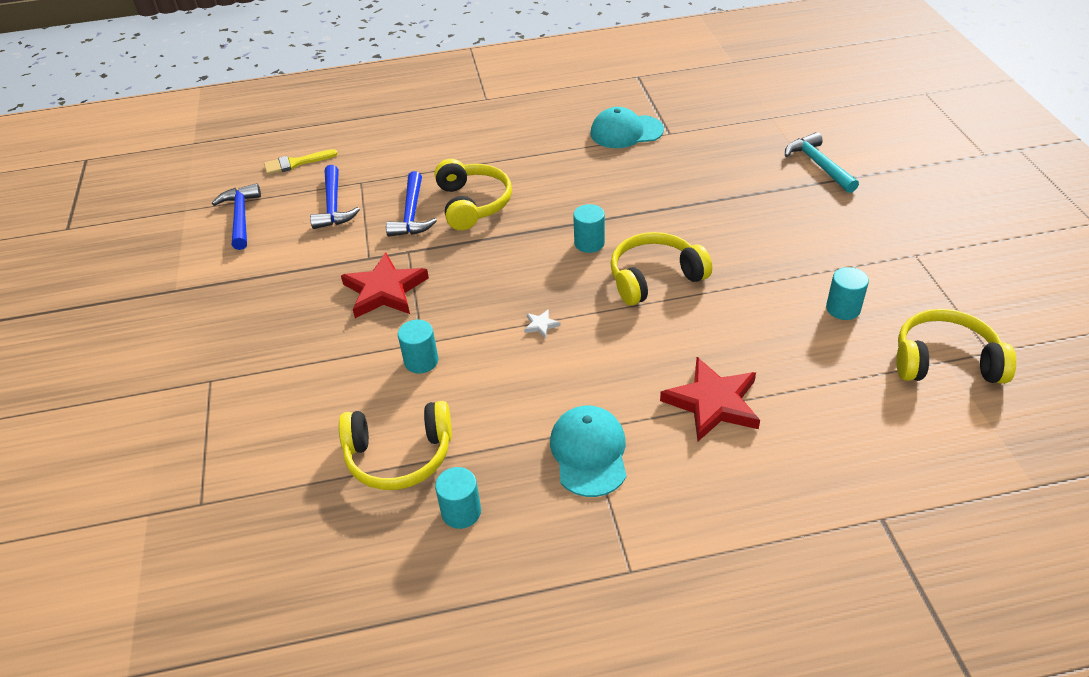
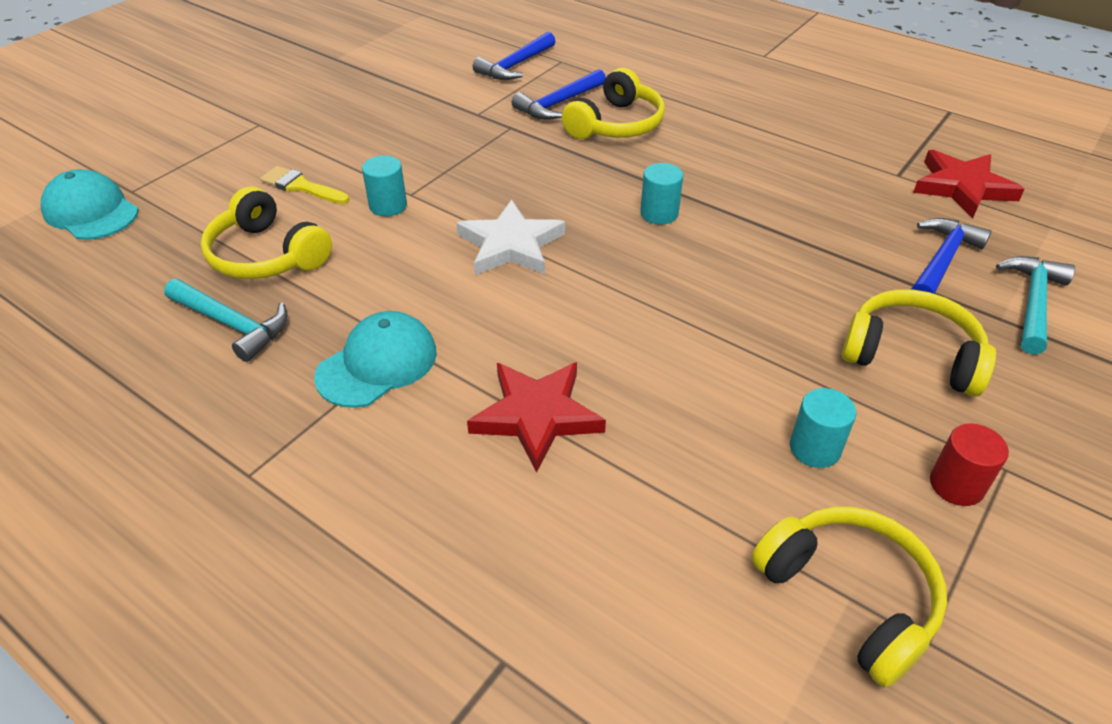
camera: 45 degrees right, 0 degrees up
(241, 217) = (446, 38): blue hammer -> blue hammer (942, 260)
(296, 163) = (540, 24): yellow brush -> yellow brush (301, 186)
(385, 290) = (449, 142): red star -> red star (962, 187)
(461, 512) = (232, 324): turquoise cylinder -> turquoise hammer
(541, 325) = (510, 245): white star -> white star, size x2.48
(626, 132) = (853, 149): turquoise cap -> turquoise cap (91, 211)
(654, 278) = (668, 279): yellow headphones -> yellow headphones (911, 355)
(910, 278) = (956, 485): none -> red cylinder

